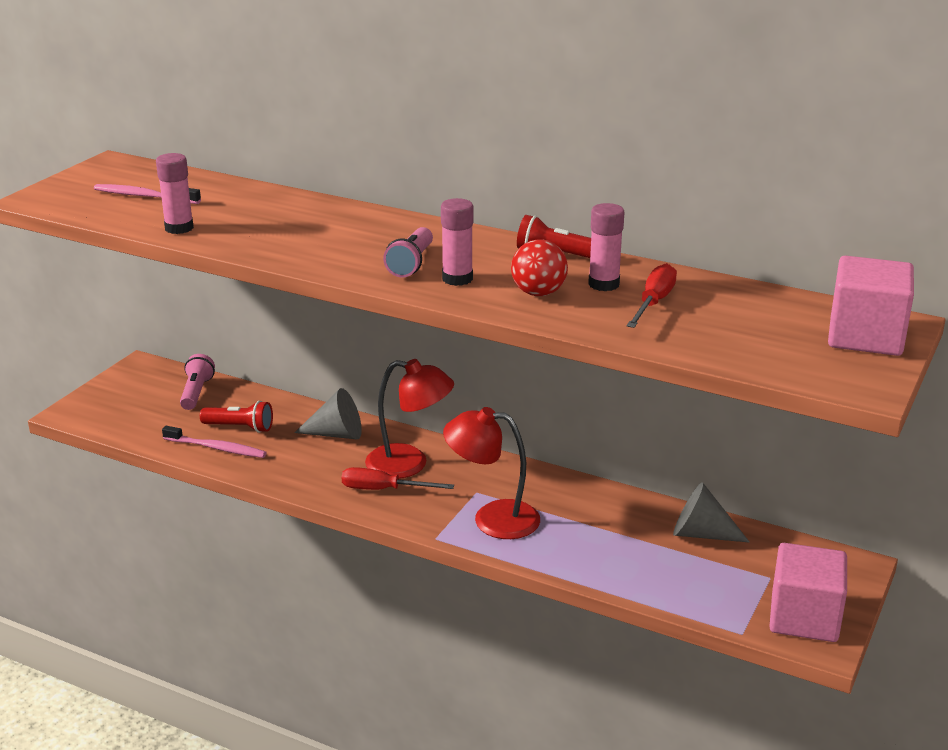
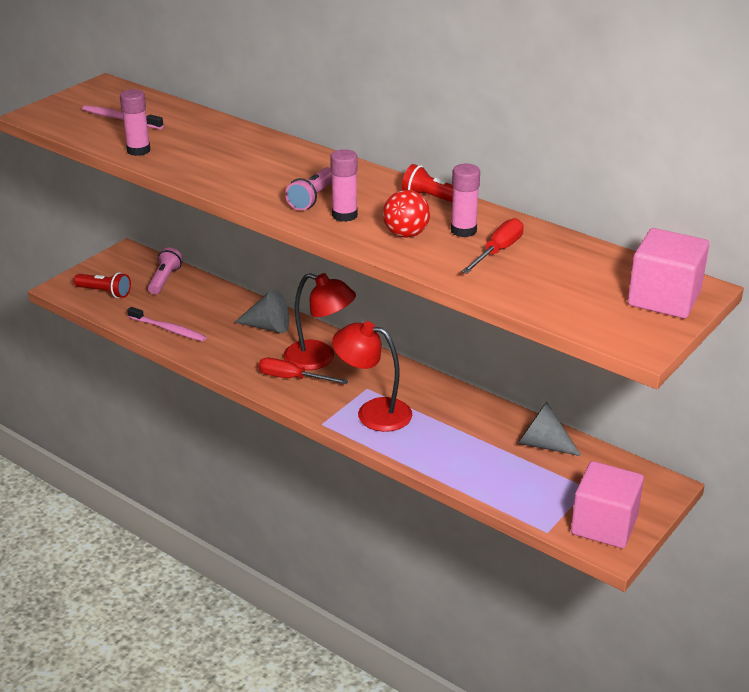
camera: 10 degrees right, 5 degrees up
(240, 427) = (191, 313): red flashlight -> red flashlight (104, 292)

